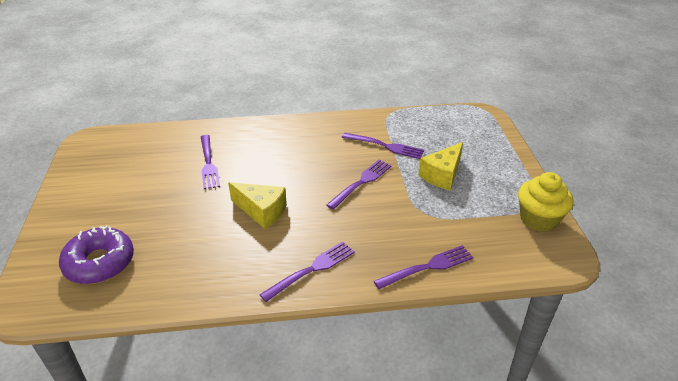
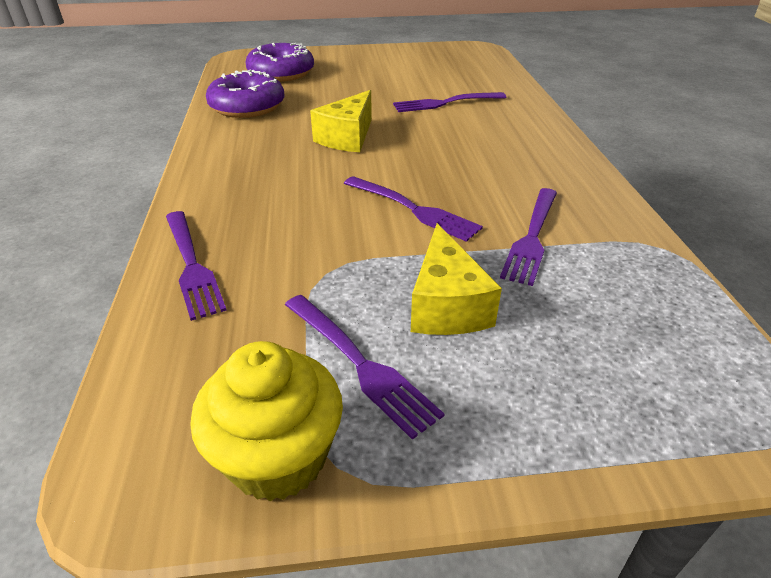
camera: 90 degrees right, 0 degrees up
(184, 277) = (247, 107): none -> purple donut
(311, 270) = (228, 171): purple fork -> purple fork (359, 364)
(442, 175) = (446, 305): yellow cheese -> yellow cheese turned 135 degrees counterclockwise

